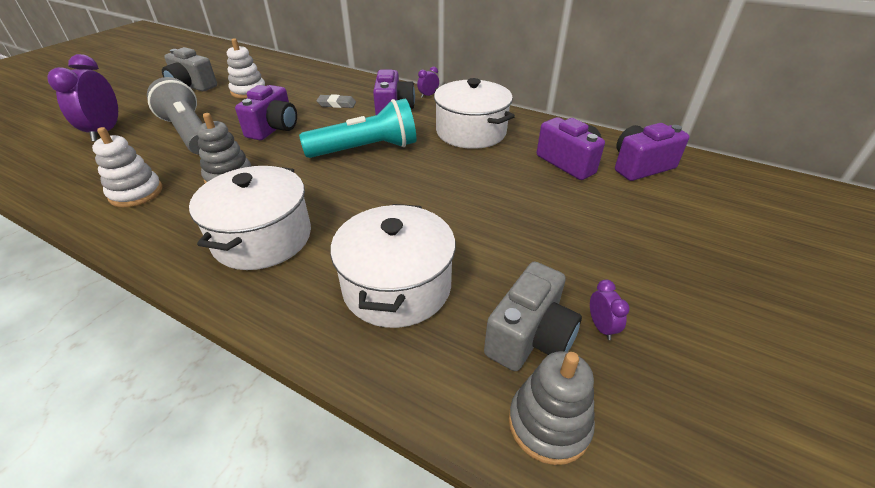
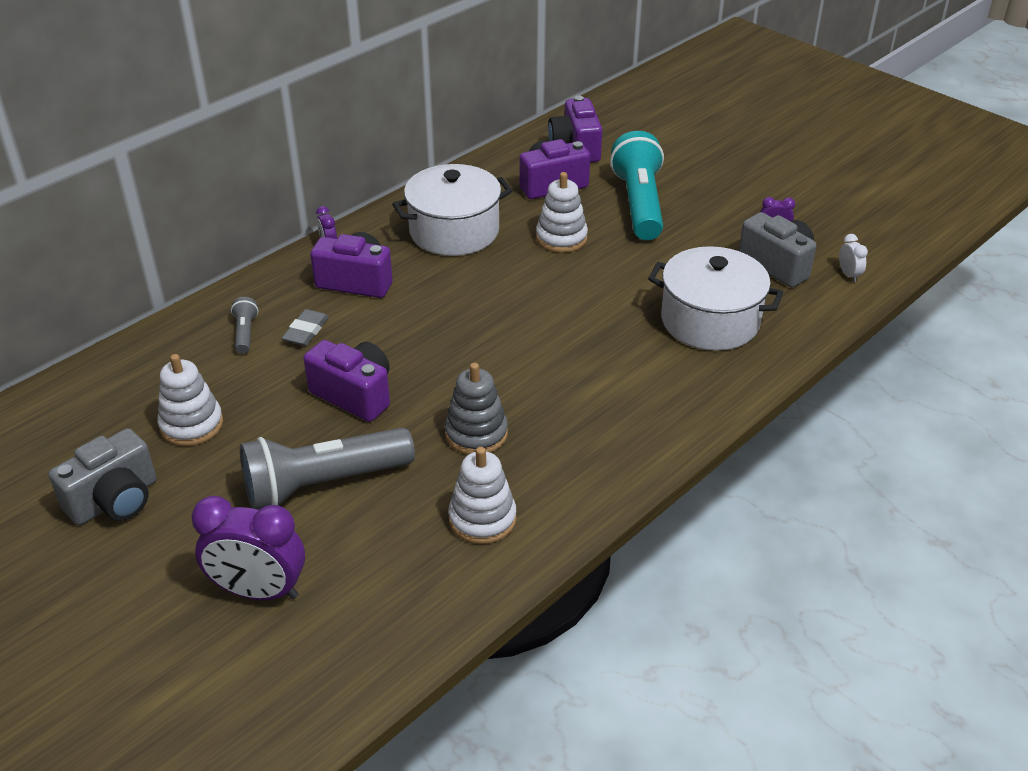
camera: 75 degrees left, 0 degrees up
(262, 238) = (615, 402): white pot -> none
(331, 89) = (245, 333): none -> grey flashlight
(366, 149) = (458, 315): turquoise flashlight -> turquoise flashlight (639, 204)
(491, 178) = (561, 238): none -> white stacking toy
(549, 424) = (848, 275): grey stacking toy -> white clock

